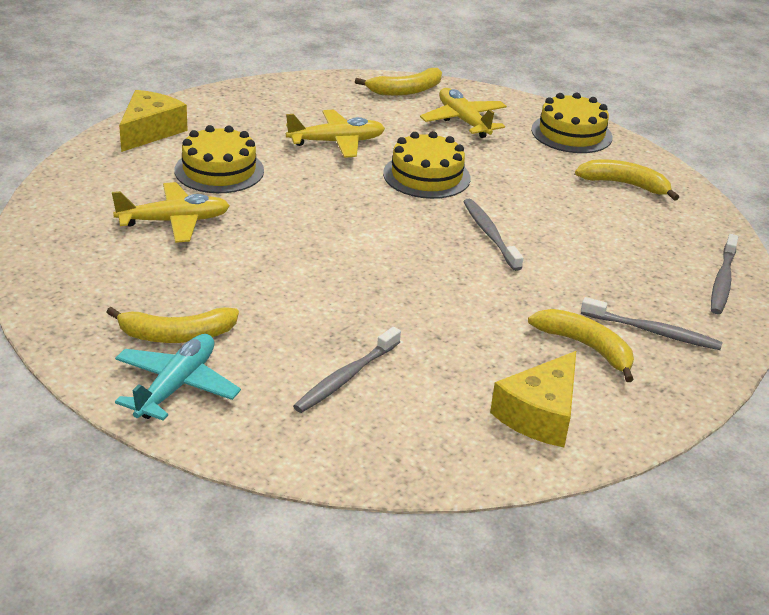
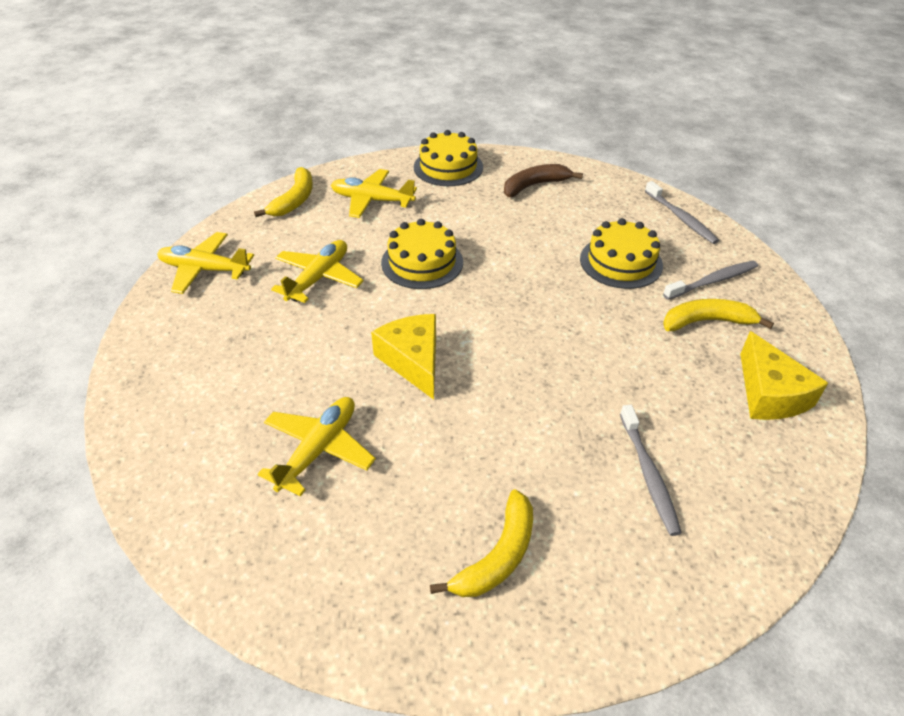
camera: 45 degrees left, 10 degrees up
(150, 131) = (152, 378): yellow cheese -> yellow cheese (413, 361)
(176, 386) = (575, 603): turquoise plane -> none
(219, 170) = (274, 371): yellow cake -> yellow cake (621, 262)
(273, 96) = (204, 270): none -> yellow plane
(490, 235) = (531, 280): grey toothbrush -> none
(624, 185) = (534, 186): yellow banana -> brown banana

